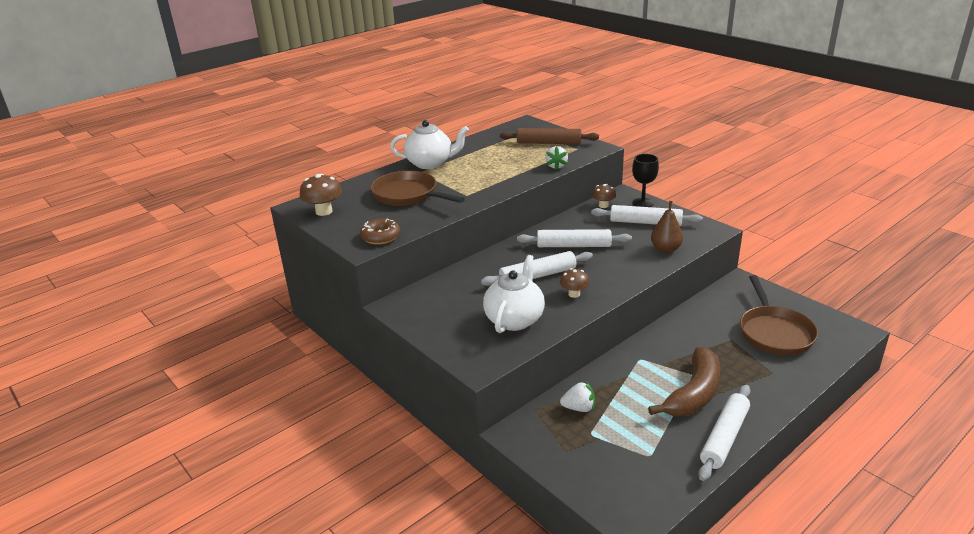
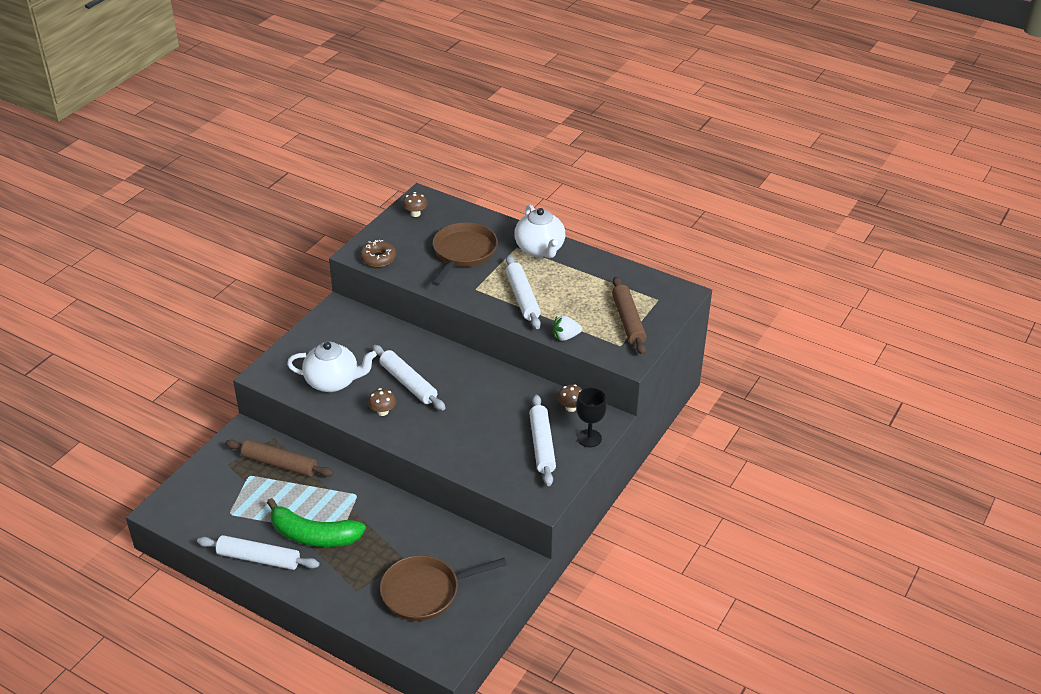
camera: 70 degrees right, 10 degrees up
(324, 211) = (415, 214): brown mushroom -> brown mushroom, size x0.65
(573, 246) = (473, 398): white rolling pin -> white rolling pin (522, 297)
(579, 408) = (279, 464): white strawberry -> brown rolling pin
(665, 249) = (486, 466): brown pear -> none
(694, 394) = (313, 535): brown banana -> green banana

